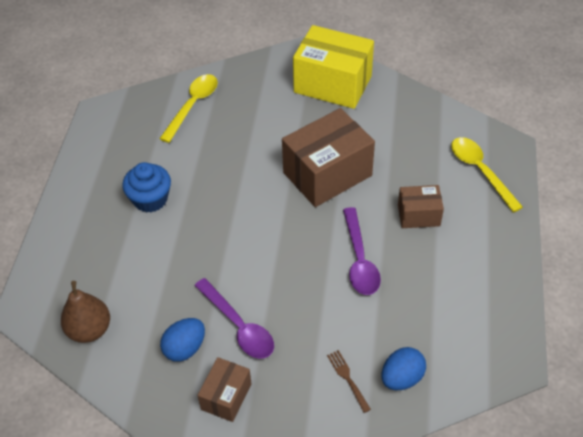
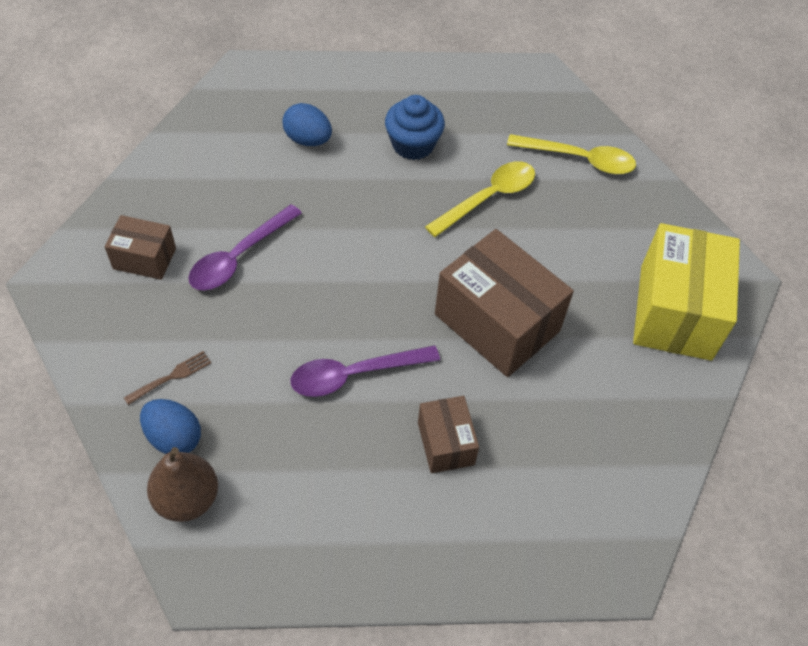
camera: 75 degrees right, 5 degrees up
(90, 330) = (224, 127): brown pear -> brown pear (187, 499)
(185, 348) = (205, 211): blue egg -> blue egg (308, 139)
(480, 171) = (552, 528): yellow spoon -> yellow spoon (488, 198)

